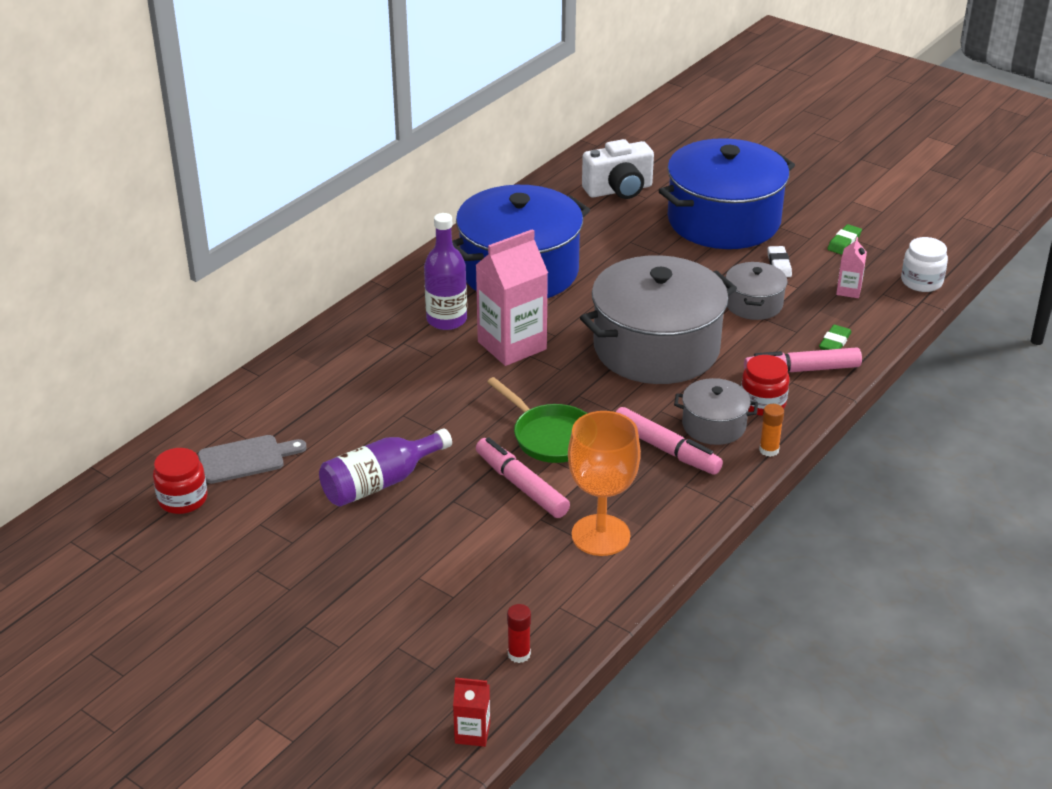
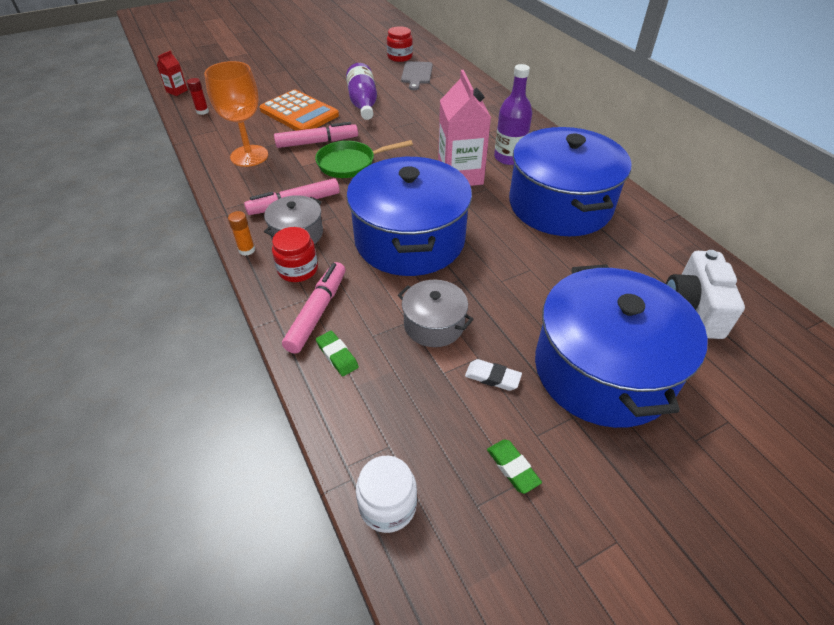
camera: 115 degrees right, 10 degrees up
(452, 538) = (299, 113): none -> orange calculator
(656, 348) = (410, 240): grey pot -> blue pot
(848, 290) = (412, 415): pink carton -> none

